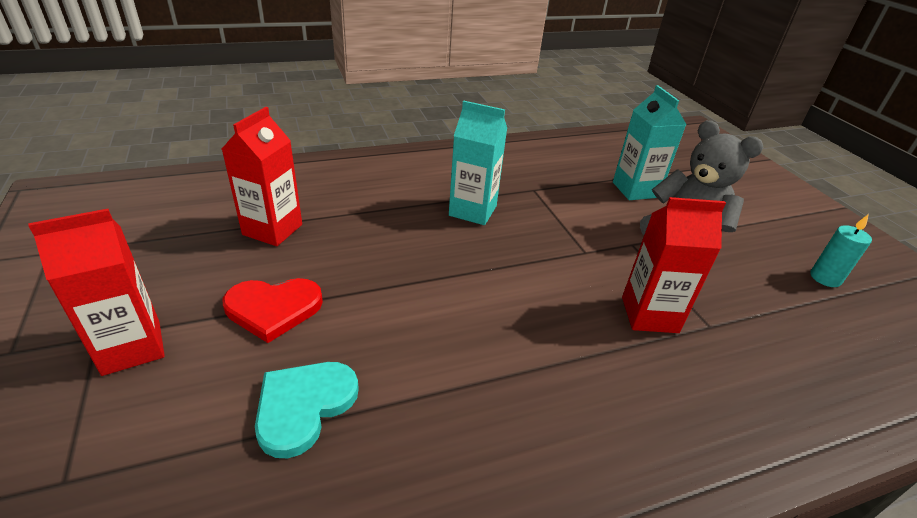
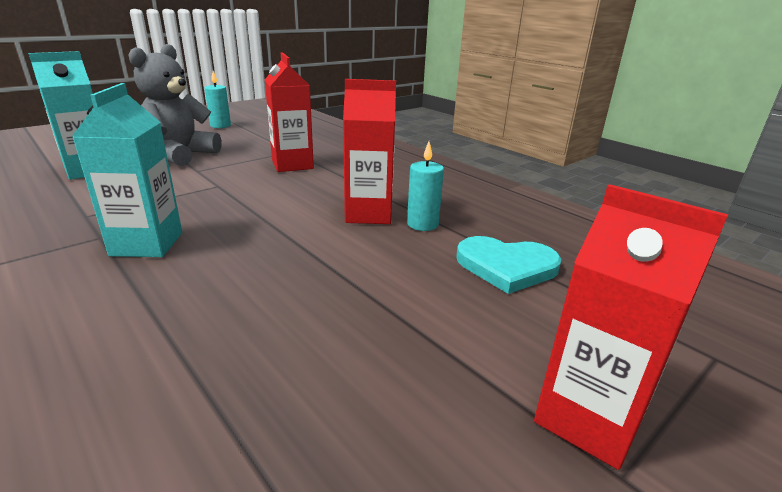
camera: 110 degrees left, 10 degrees down
(272, 229) = (250, 412): red carton -> red carton (368, 214)
(273, 309) = (423, 328): red heart -> none
(430, 376) = (422, 224): none -> turquoise candle

